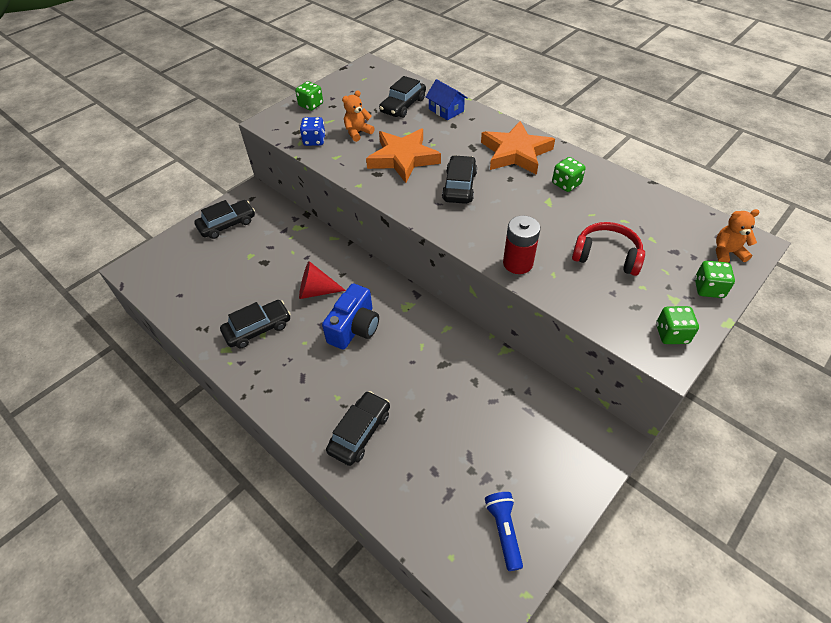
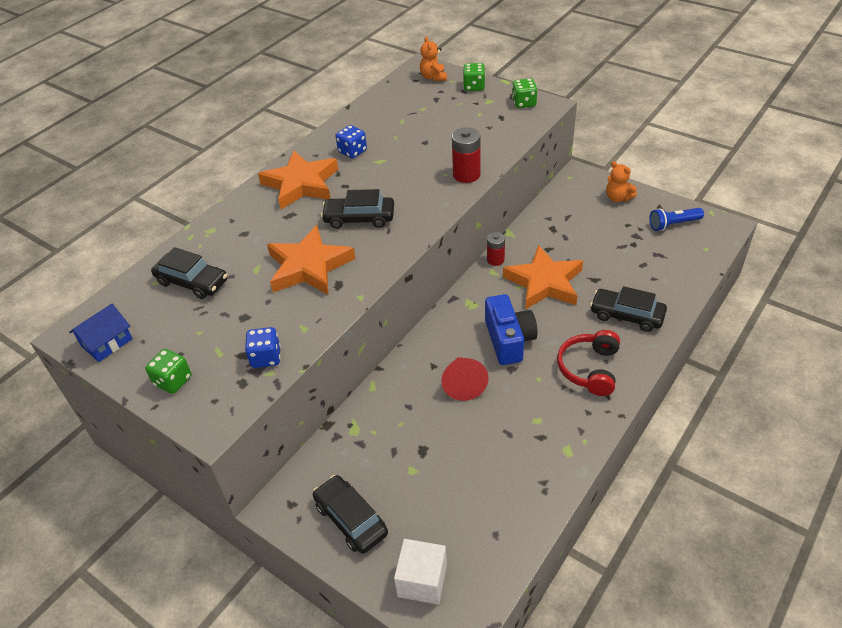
camera: 95 degrees left, 5 degrees down
(168, 255) = (422, 580): none -> white cube
(258, 329) = (530, 427): black car -> none
(354, 328) = (509, 340): blue camera -> blue camera turned 60 degrees clockwise
(358, 132) = (251, 316): orange teddy bear -> orange teddy bear (618, 198)
(423, 368) = (544, 282): none -> orange star
(446, 110) = (210, 242): blue house -> blue house (107, 342)
(464, 332) = (495, 260): none -> red battery
(566, 184) = (352, 151): green dice -> blue dice
(606, 256) = (448, 130): red headphones -> red headphones (589, 369)

